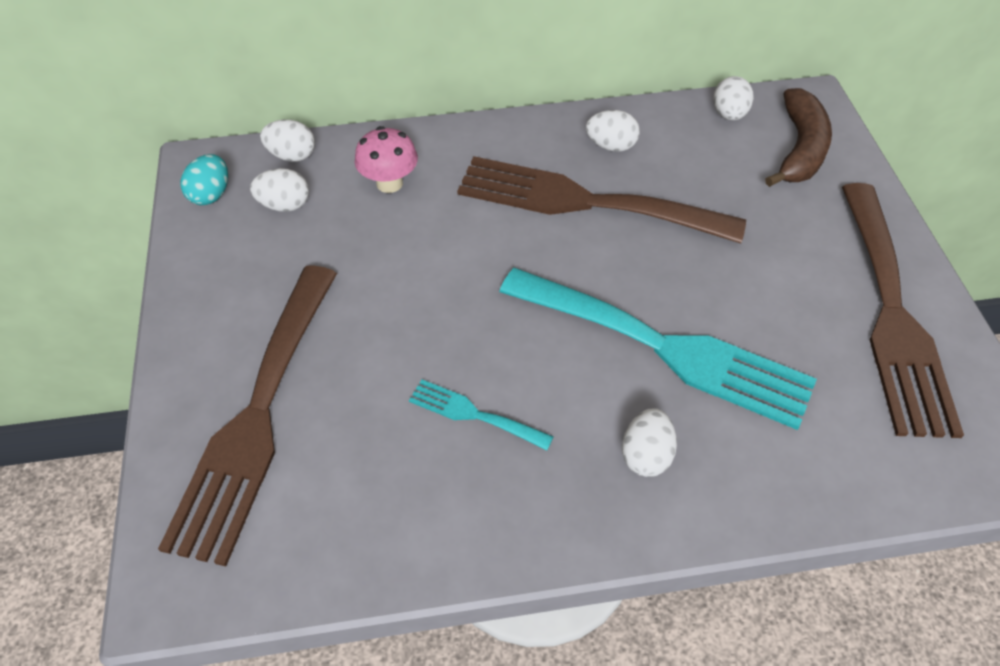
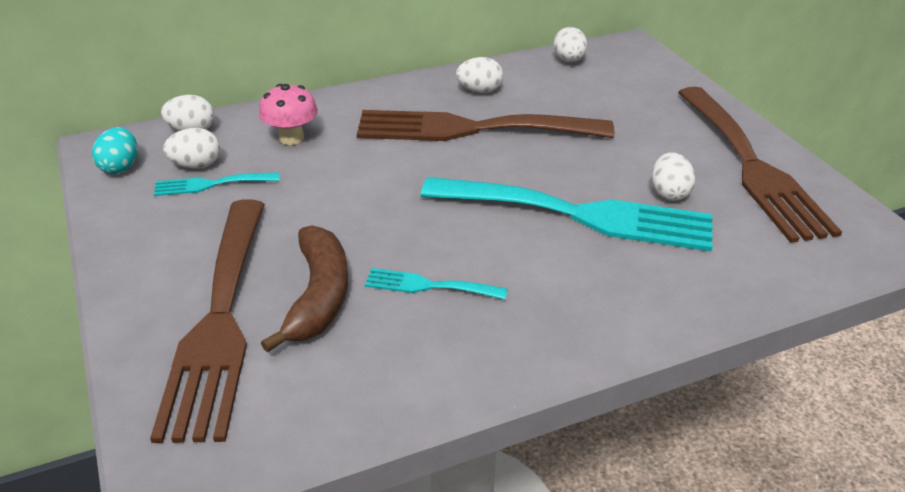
camera: 15 degrees left, 15 degrees down
(293, 234) = (211, 184): none -> turquoise fork
(646, 455) = (592, 289): white egg -> white egg (669, 193)
(799, 149) = (634, 75): brown banana -> brown banana (318, 296)

